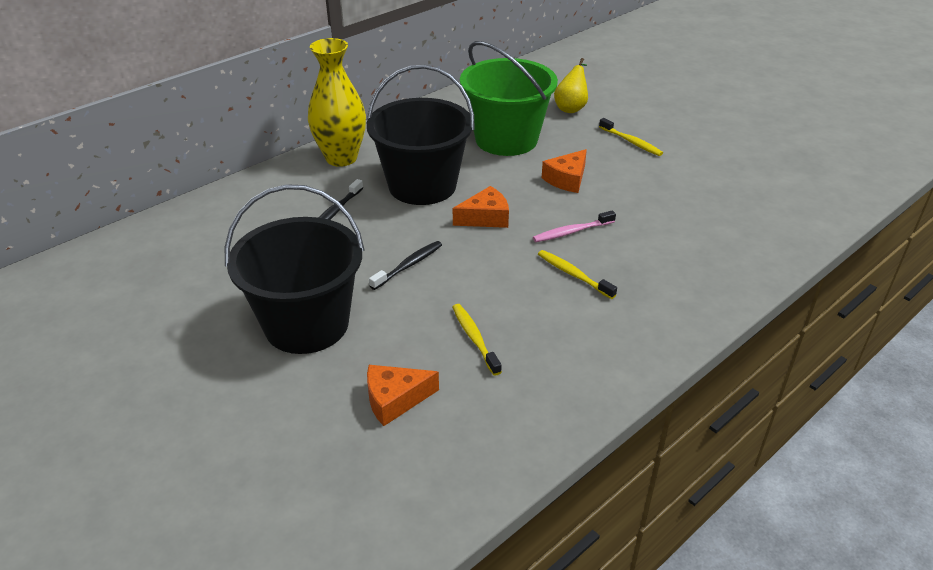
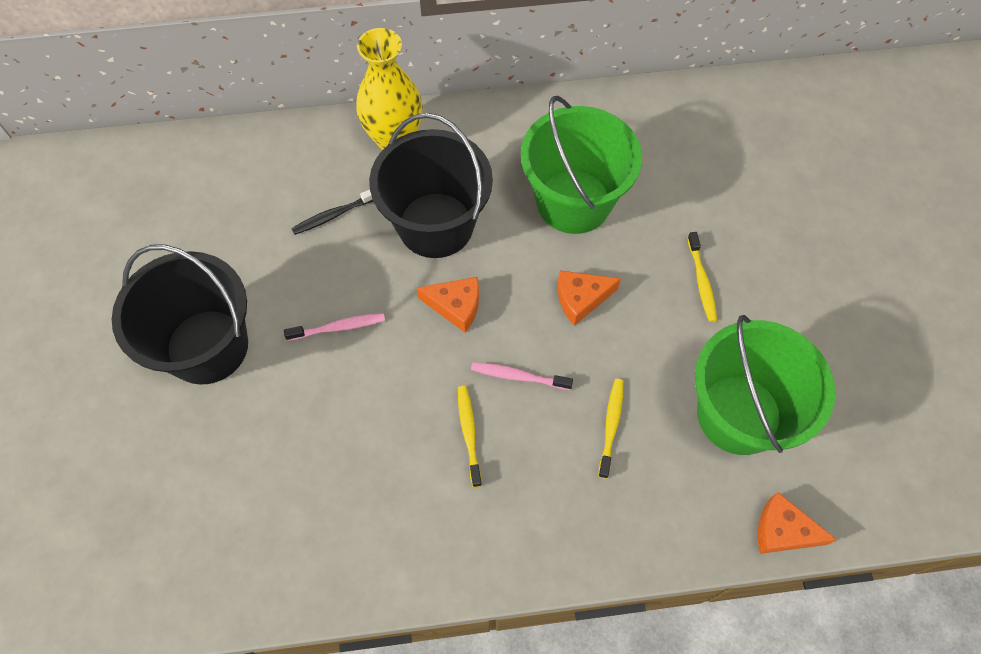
camera: 35 degrees right, 25 degrees up
(395, 399) = (208, 477): orange cheese -> orange cheese (783, 531)
(408, 266) = (338, 327): black toothbrush -> pink toothbrush
(475, 339) = (320, 453): yellow toothbrush -> yellow toothbrush (611, 426)
(571, 108) = (688, 188): yellow pear -> none
(728, 187) = (739, 414): none -> green bucket

